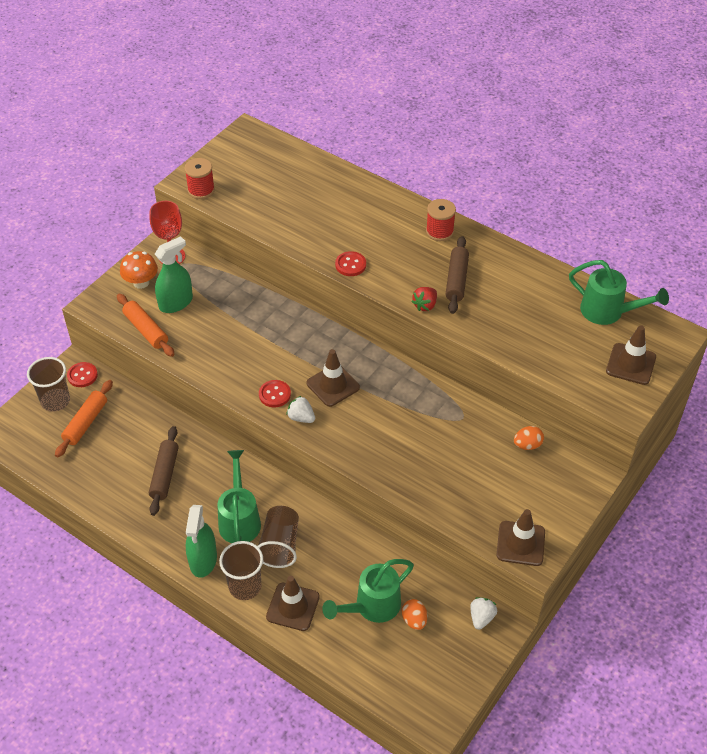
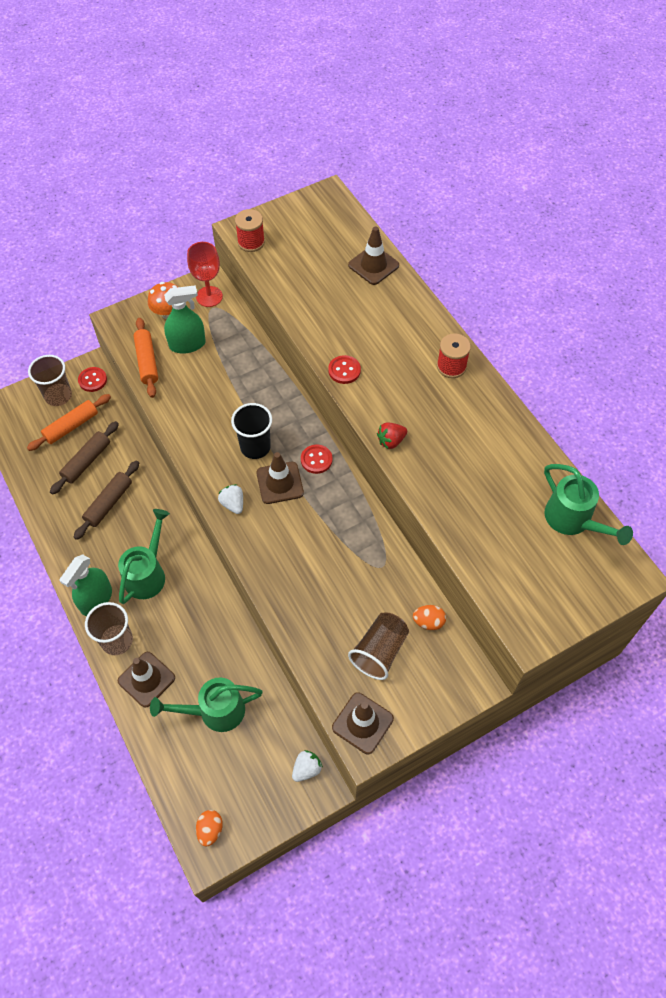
camera: 25 degrees right, 10 degrees up
(274, 394) = (222, 471): red button -> red button (316, 460)
(280, 545) = (168, 614): brown cup -> brown cup (379, 651)
(292, 364) = (255, 447): none -> black cup
(414, 620) = (244, 742): orange egg -> orange egg (210, 830)
(457, 280) = (438, 425): brown rolling pin -> brown rolling pin (87, 461)
(631, 364) = (563, 589): brown traffic cone -> brown traffic cone (373, 265)

